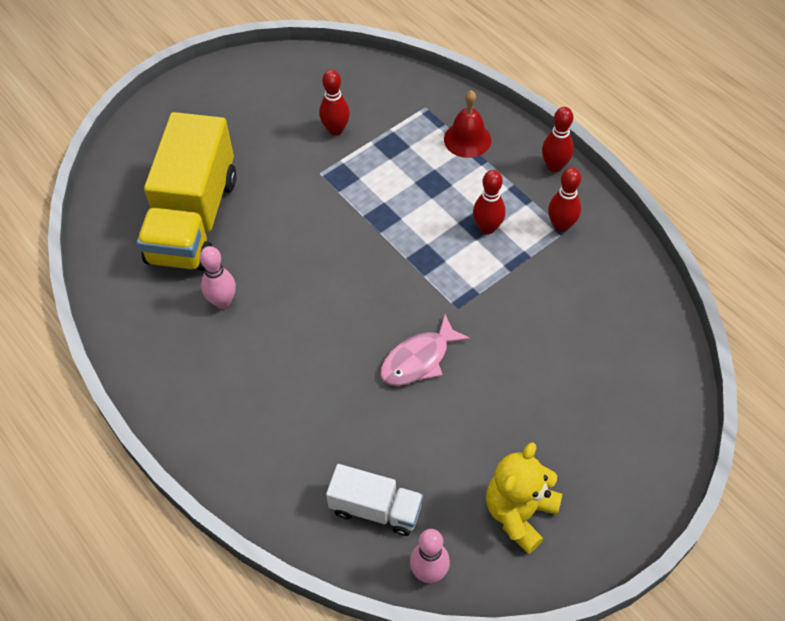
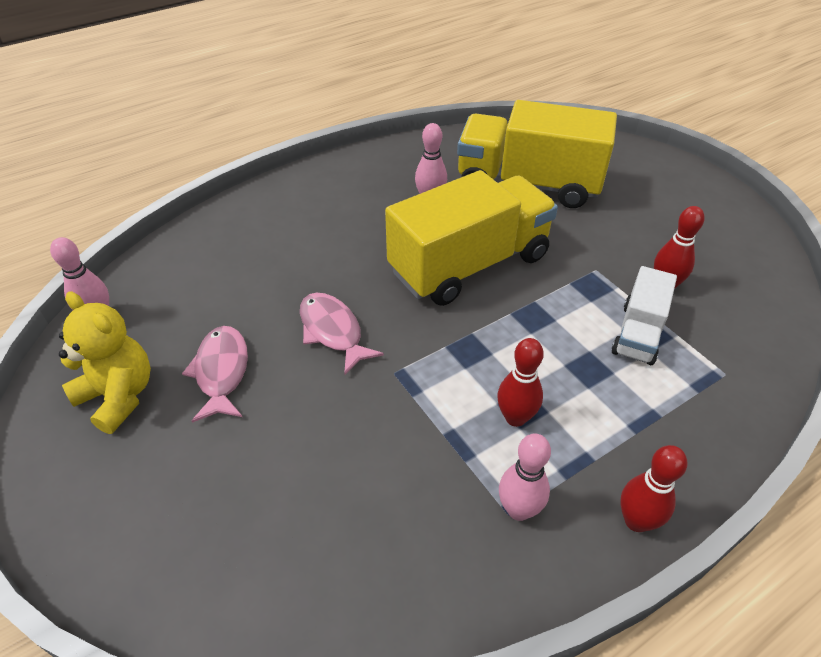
camera: 95 degrees right, 10 degrees down
(321, 263) = (469, 264): none -> yellow truck
(375, 509) = (179, 286): white truck -> white truck (638, 333)
(467, 139) = (673, 414): red bell -> none
(478, 437) = (221, 372): none -> pink fish
(561, 226) = (518, 509): red bowling pin -> pink bowling pin

